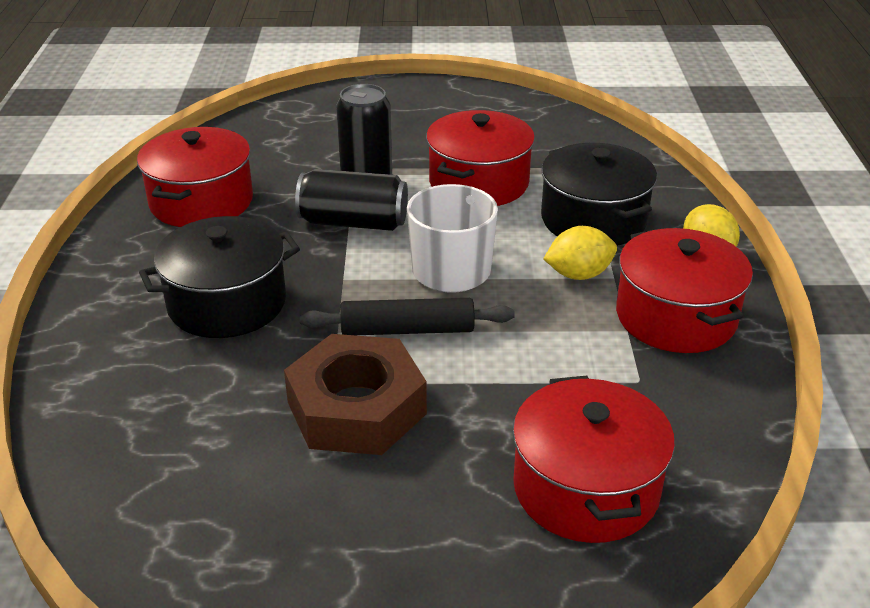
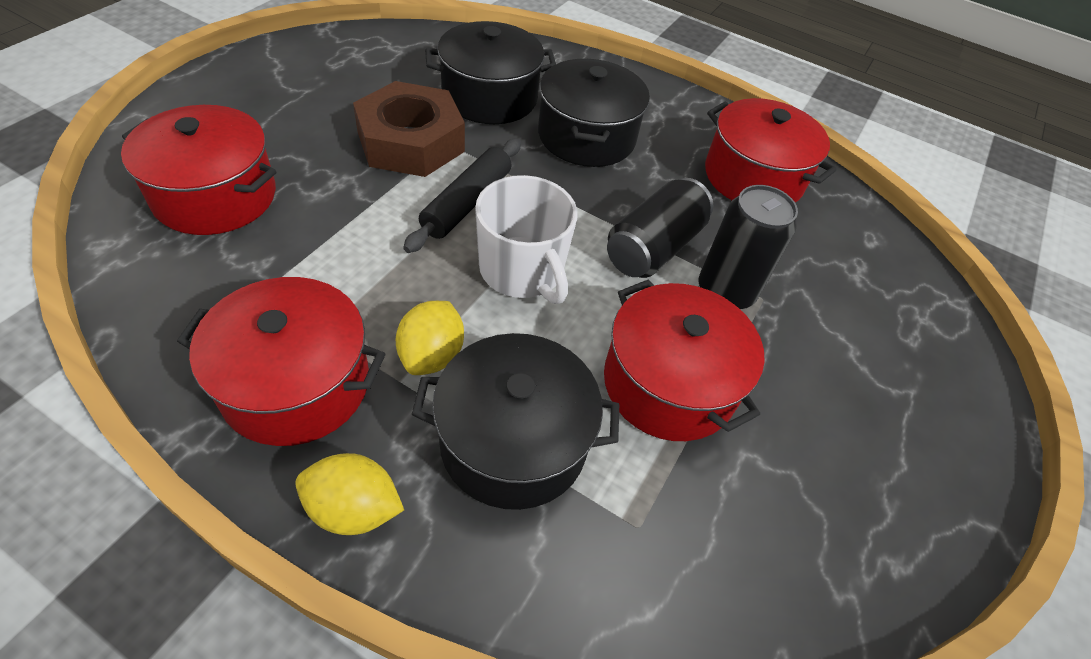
camera: 115 degrees right, 15 degrees up
(213, 394) = (489, 97): none -> black pot

